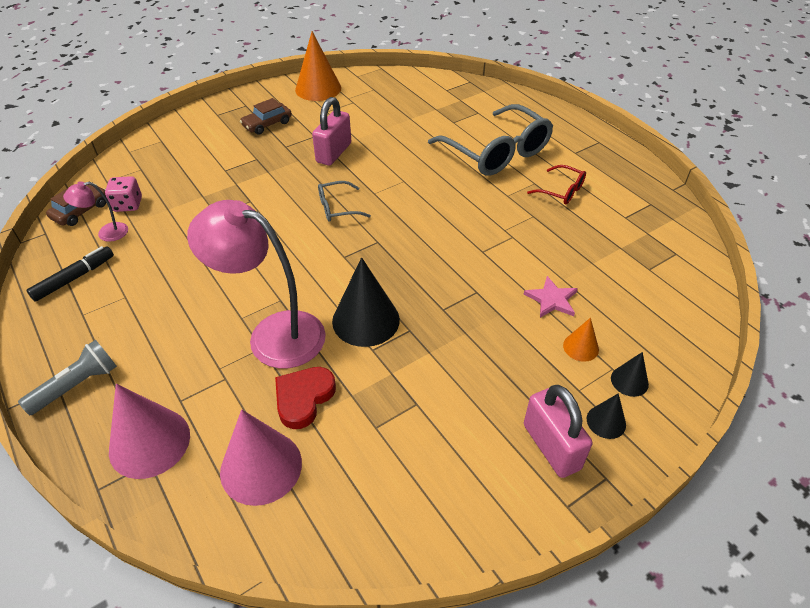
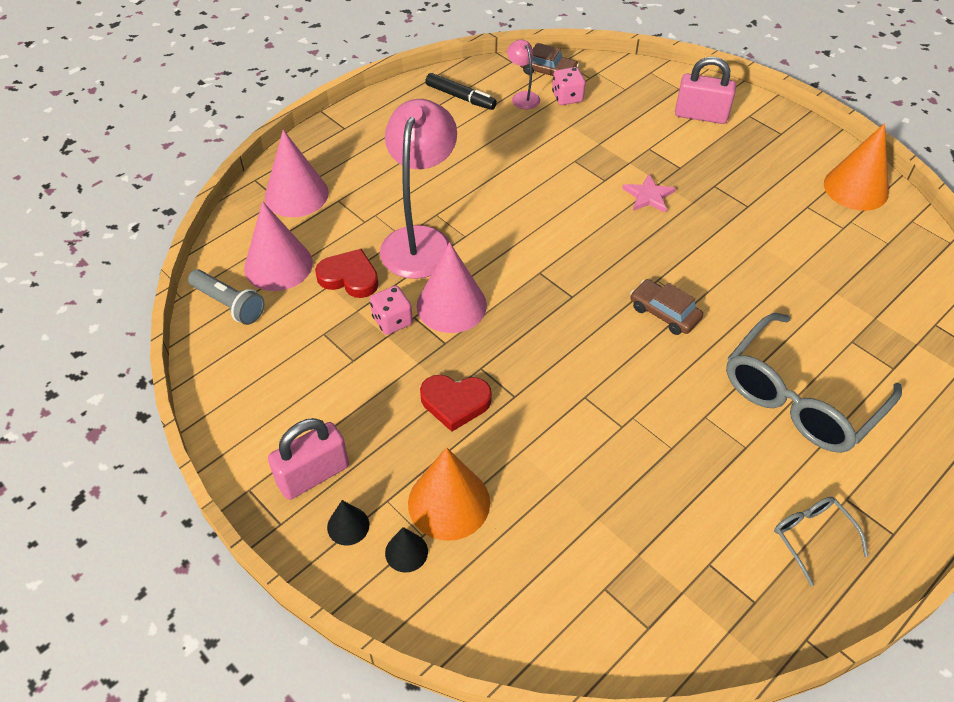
camera: 80 degrees right, 5 degrees up
(77, 386) = (345, 138): grey flashlight -> grey flashlight (229, 304)
(267, 124) = (751, 160): brown car -> brown car (664, 313)
(333, 153) = (720, 230): pink padlock -> pink padlock (701, 115)
(338, 208) = (618, 252): grey glasses -> grey glasses (812, 537)
(366, 320) = (451, 305): black cone -> pink cone
(373, 367) = (392, 321): none -> pink dice
(479, 331) = (455, 403): none -> red heart
(552, 299) = (519, 472): pink star -> pink star (648, 196)
(561, 191) = (739, 480): red glasses -> none
(580, 347) = (449, 502): orange cone -> orange cone, size x1.98

